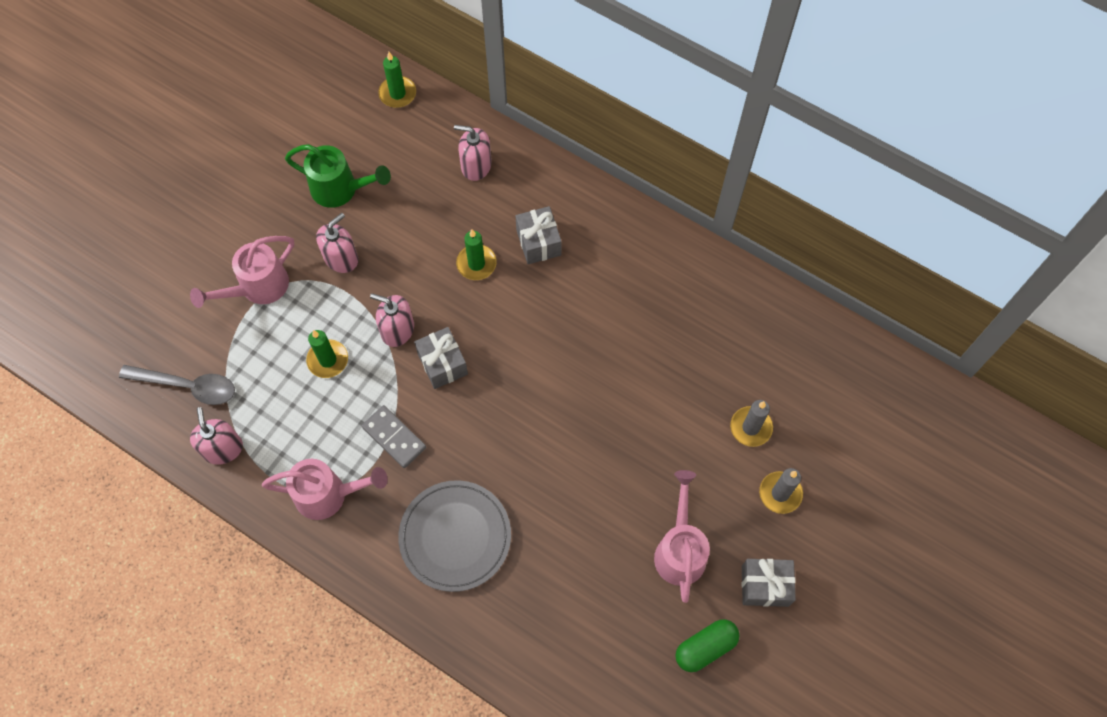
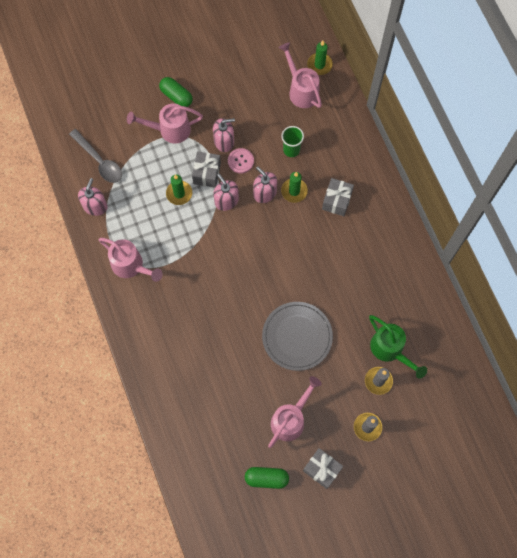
camera: 35 degrees right, 5 degrees up
(236, 240) = (176, 96): none -> green capsule
(340, 189) = (250, 102): green watering can -> green watering can (390, 350)
(380, 269) = (240, 161): none -> pink button
(394, 437) = (184, 258): grey domino -> none
(396, 137) = (301, 90): none -> pink watering can
(436, 216) = (291, 150): none -> green cup
(442, 364) = (237, 235): grey gift -> grey gift (207, 173)
(455, 536) = (179, 331): grey plate -> grey plate (297, 336)
(476, 165) = (333, 134): pink soap dispenser -> pink soap dispenser (264, 193)

